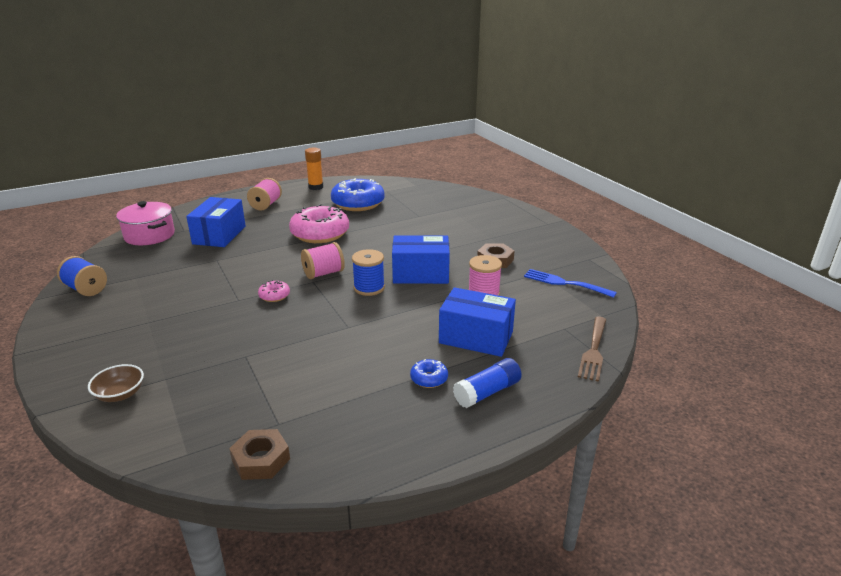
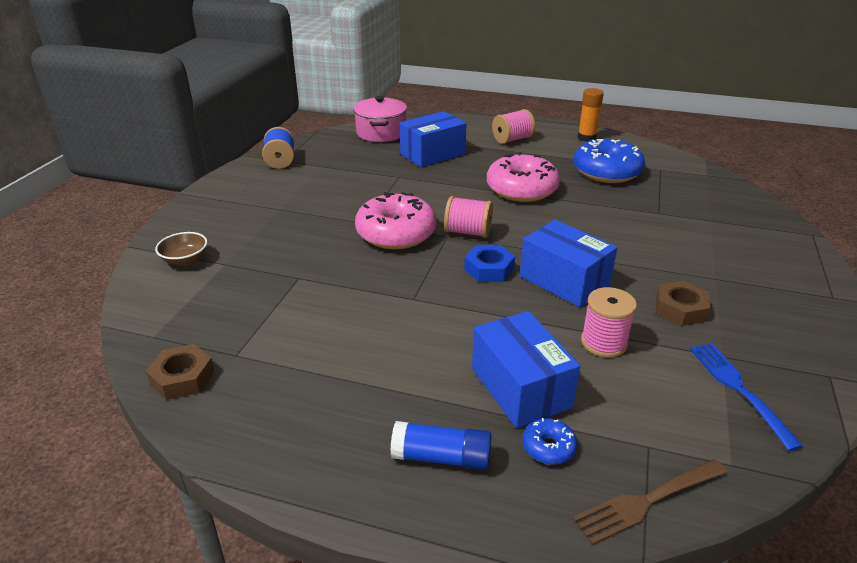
camera: 45 degrees right, 5 degrees up
(274, 296) = (396, 233): pink donut -> pink donut, size x2.26
(369, 288) = (489, 269): blue spool -> blue nut
(429, 379) = (407, 400): blue donut -> blue donut (548, 447)

